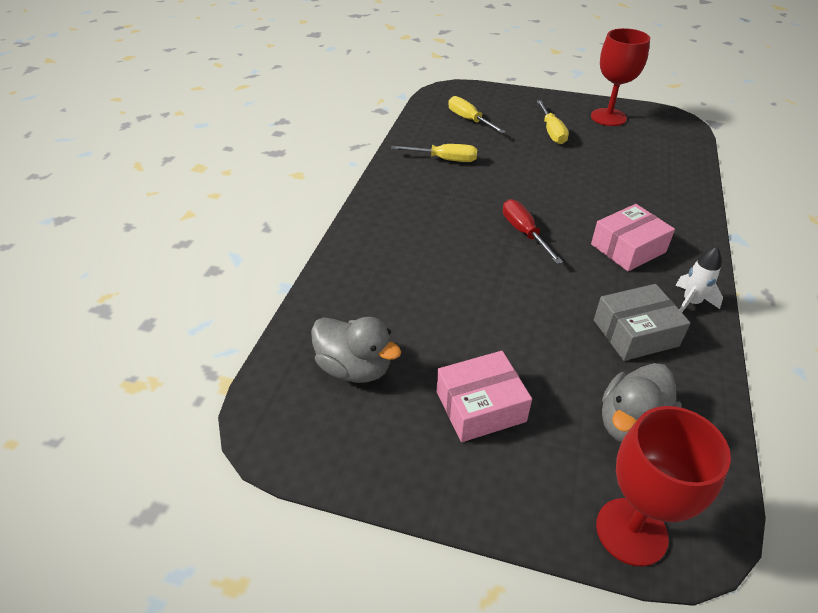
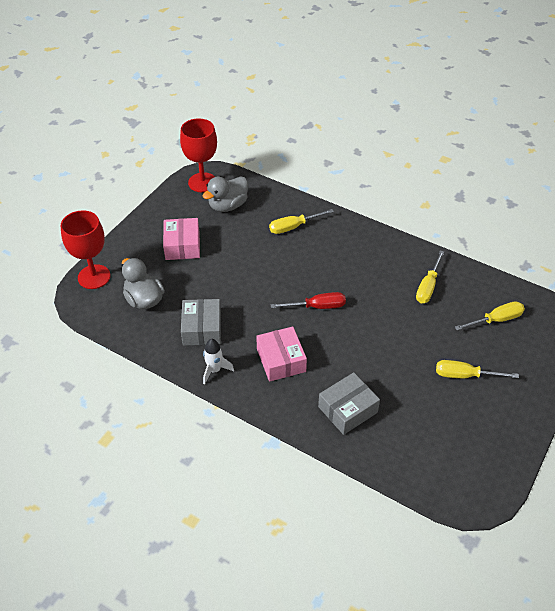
camera: 105 degrees right, 5 degrees up
(382, 278) = (293, 227): none -> yellow screwdriver
(608, 117) = (490, 435): red goblet -> red goblet (202, 182)
(651, 192) = (347, 409): none -> grey box

